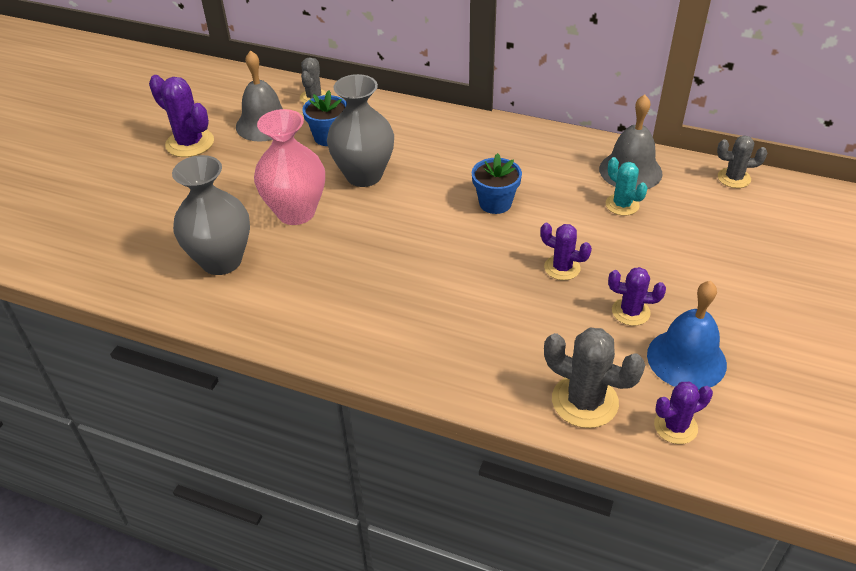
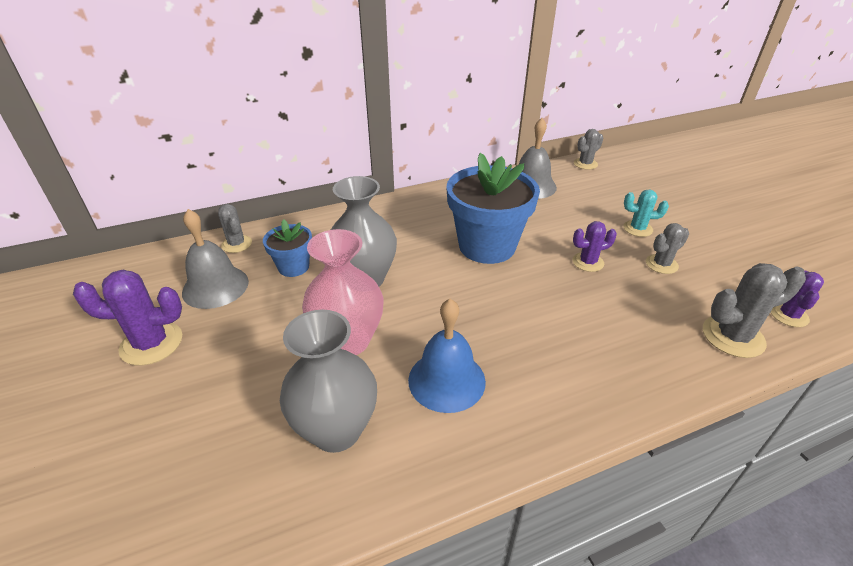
camera: 45 degrees left, 5 degrees down
(495, 203) = (487, 246): blue flower pot -> blue flower pot, size x1.94
(622, 205) = (558, 206): turquoise cactus -> turquoise cactus (637, 229)
(630, 312) = (661, 264): purple cactus -> grey cactus
(686, 359) = (727, 272): blue bell -> blue bell (446, 380)

